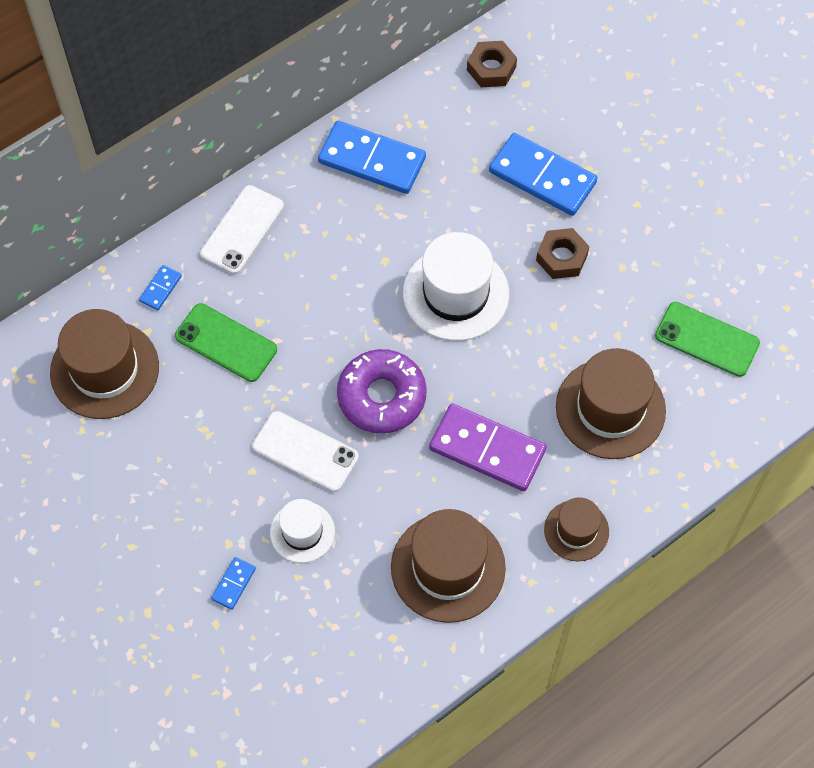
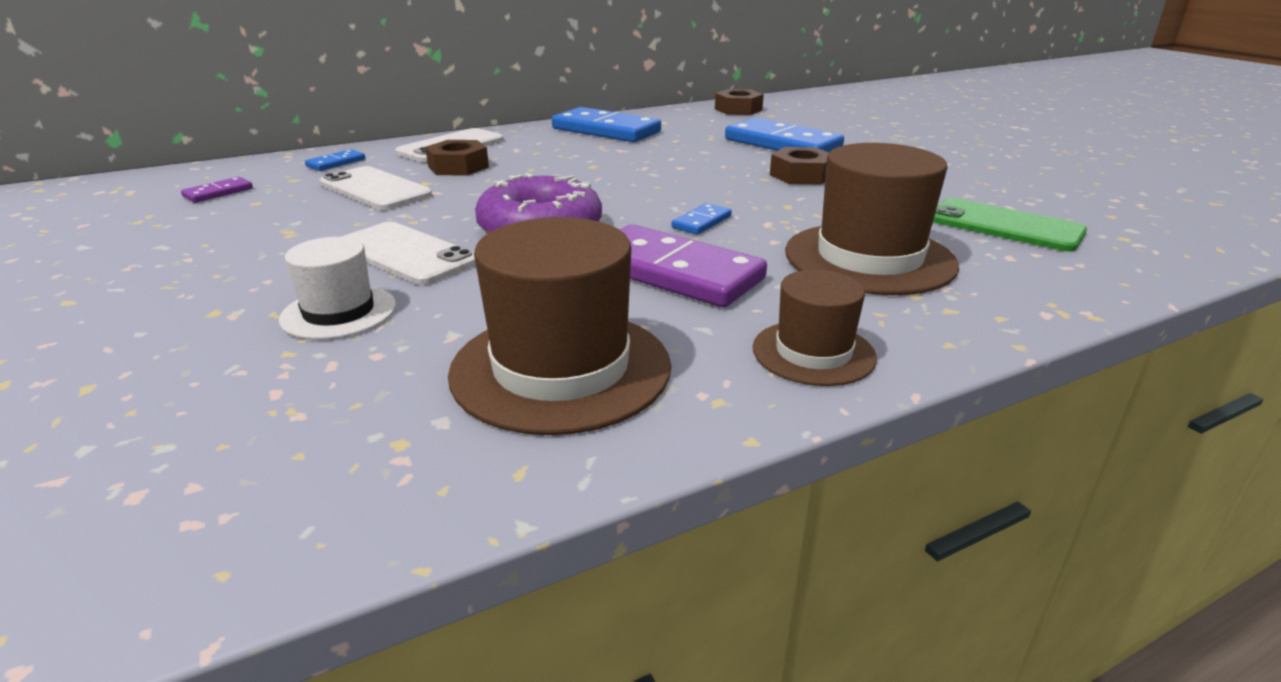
camera: 10 degrees right, 35 degrees down
(104, 369) = (218, 193): brown hat -> purple domino
(226, 343) = (375, 189): green phone -> white phone
(233, 584) = (173, 348): blue domino -> blue domino (701, 222)
(271, 282) = (458, 167): none -> brown nut
(455, 293) = (667, 183): white hat -> none

